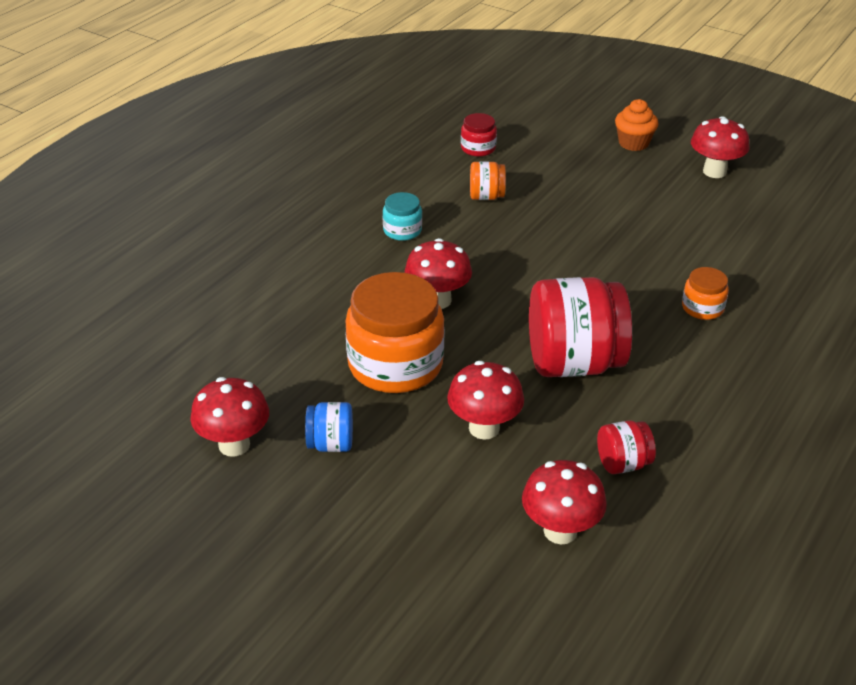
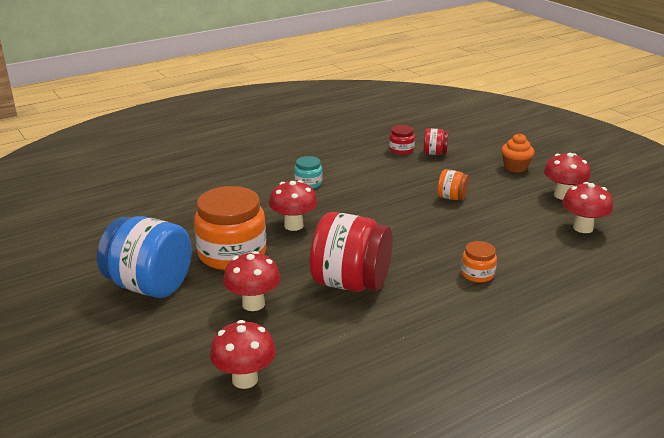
camera: 25 degrees right, 10 degrees down
(234, 445) = (94, 270): red mushroom -> red mushroom (583, 228)
(331, 444) = (150, 286): blue jar -> blue jar, size x2.12
(486, 196) = (381, 176): orange jar -> orange jar (452, 197)
(622, 464) = (328, 352): red jar -> red jar (434, 153)

